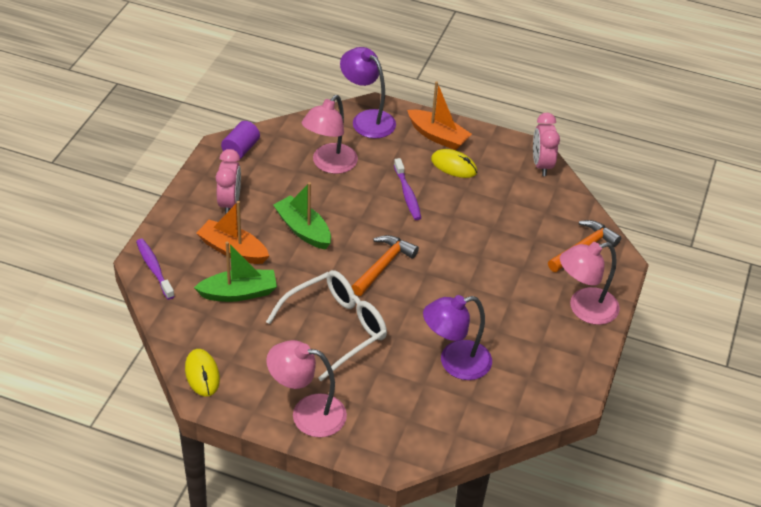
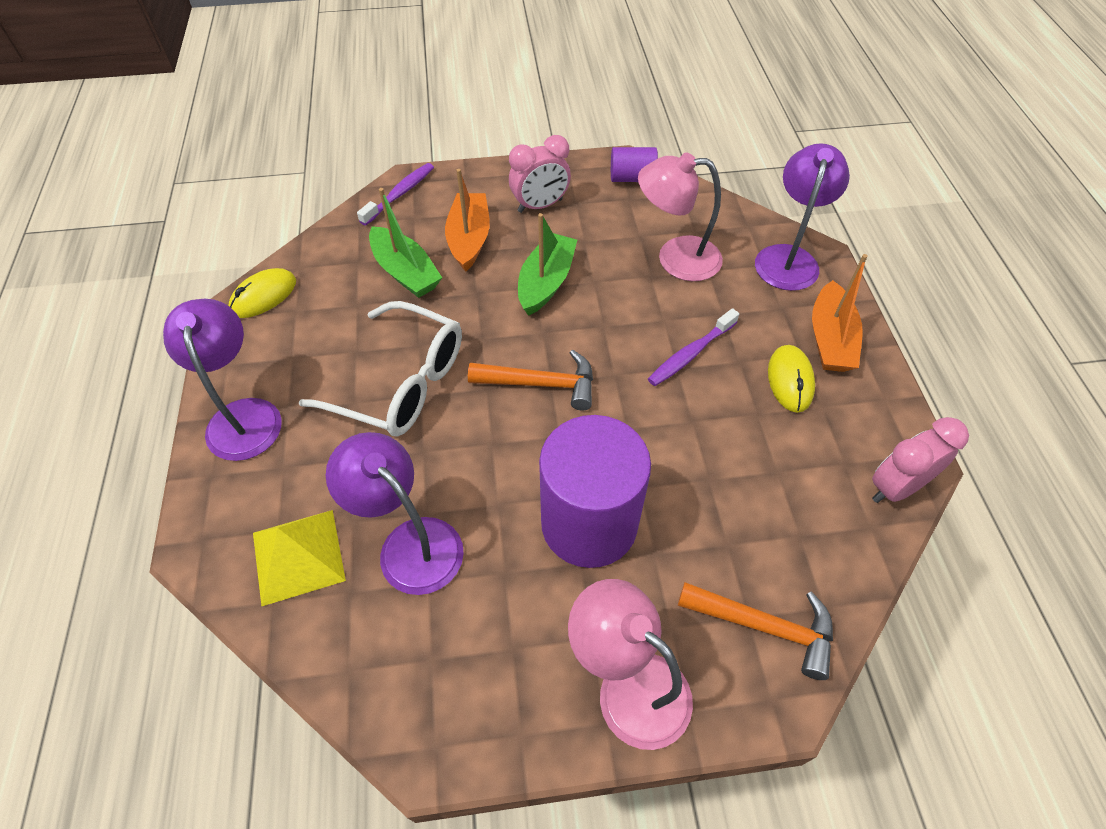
camera: 65 degrees right, 10 degrees up
(307, 413) = (243, 415): pink lamp -> purple lamp
(432, 414) = (298, 556): none -> yellow pyramid
(489, 285) = (589, 523): none -> purple cylinder

